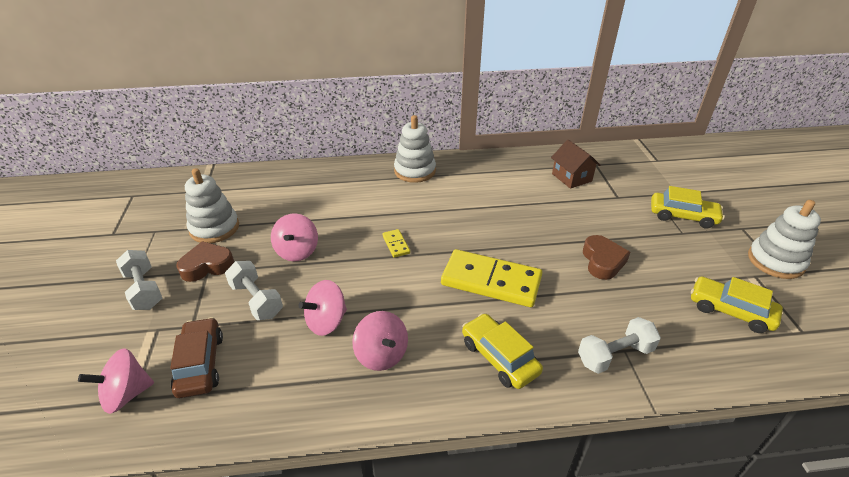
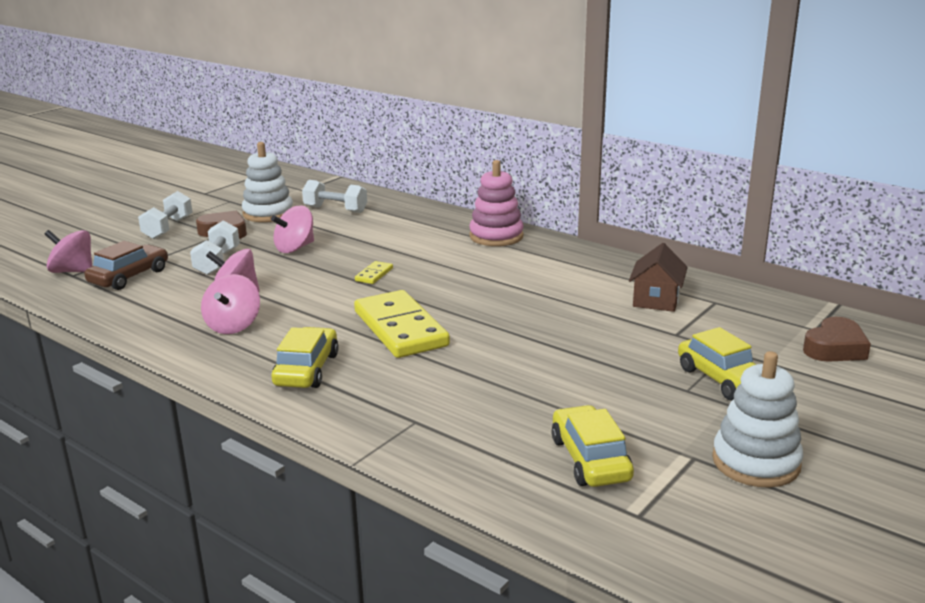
camera: 45 degrees right, 15 degrees down
(415, 171) = (496, 236): white stacking toy -> pink stacking toy
(602, 261) = (536, 365): brown heart -> brown heart (835, 348)
(614, 355) = (399, 419): white dumbbell -> white dumbbell (335, 209)

